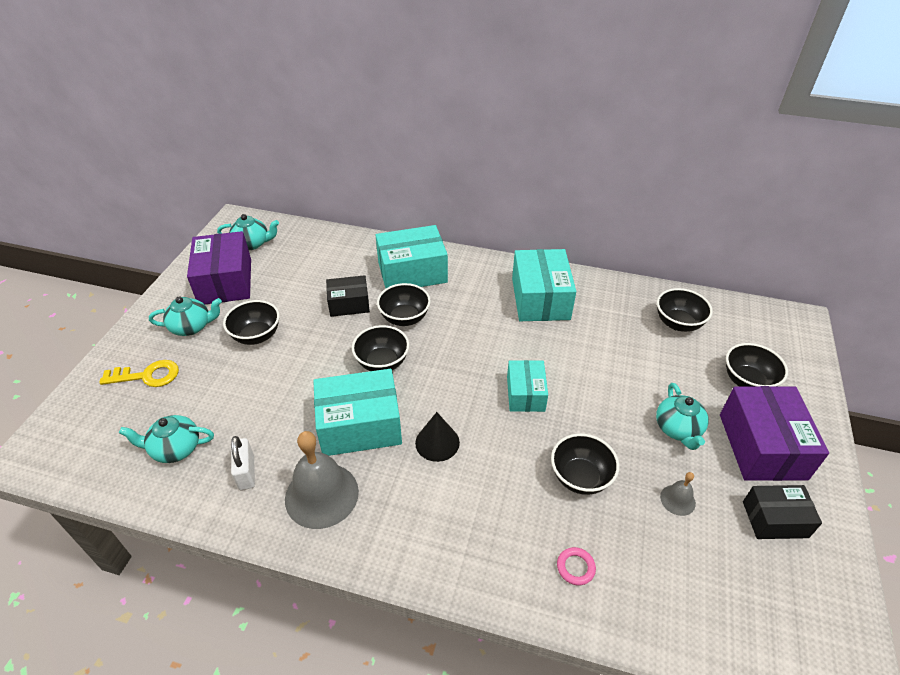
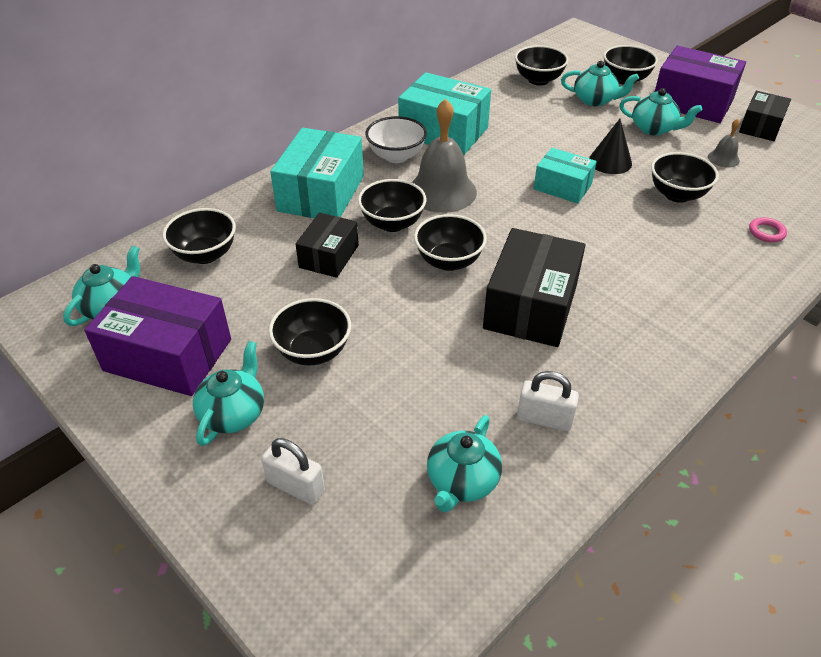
camera: 60 degrees left, 0 degrees up
(147, 376) = (296, 486): yellow key -> white padlock
(317, 254) = (205, 254): none -> black bowl
(321, 495) = (611, 364): grey bell -> grey bell (442, 191)
(360, 425) = (531, 306): turquoise box -> black box
(437, 442) = (588, 260): black cone -> black cone (610, 161)
(485, 288) = (396, 156): none -> white bowl
(684, 371) = (595, 100): none -> turquoise teapot

